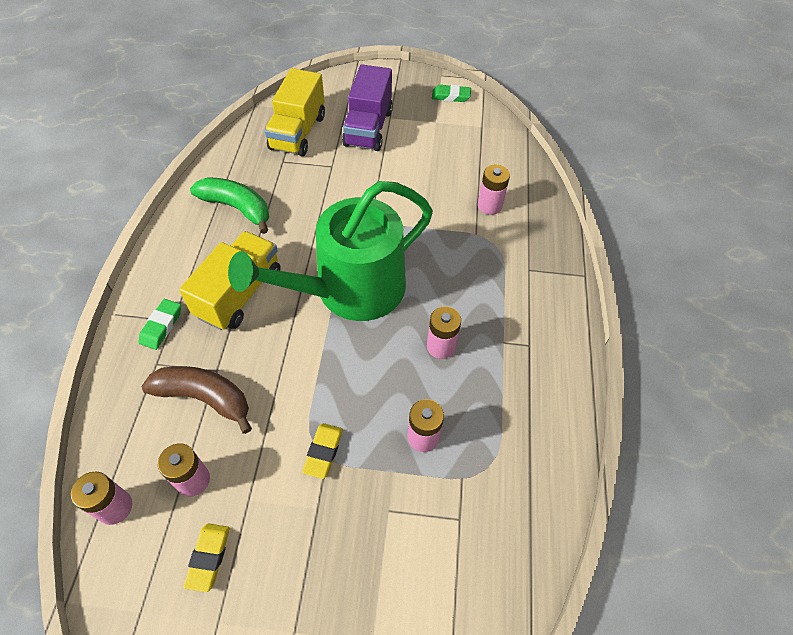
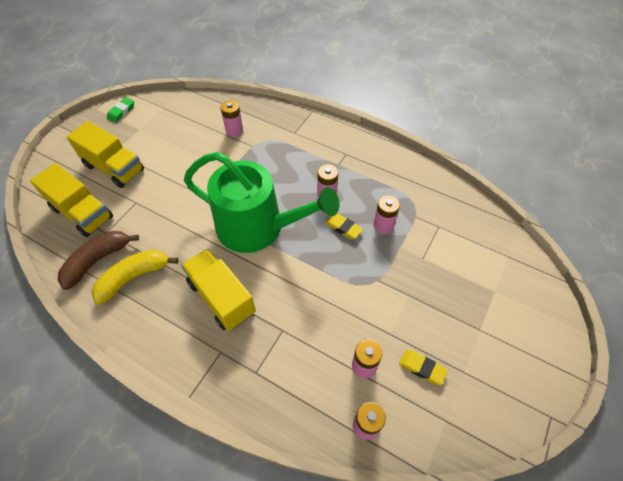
camera: 65 degrees left, 0 degrees up
(161, 326) = (222, 361): green eraser -> none
(204, 398) = (302, 344): brown banana -> brown banana (97, 261)
(237, 208) = (134, 278): green banana -> yellow banana
(323, 452) = (373, 281): yellow eraser -> yellow eraser (343, 228)
(350, 290) = (257, 227): green watering can -> green watering can turned 60 degrees counterclockwise
(368, 128) = (114, 168): purple truck -> yellow truck

